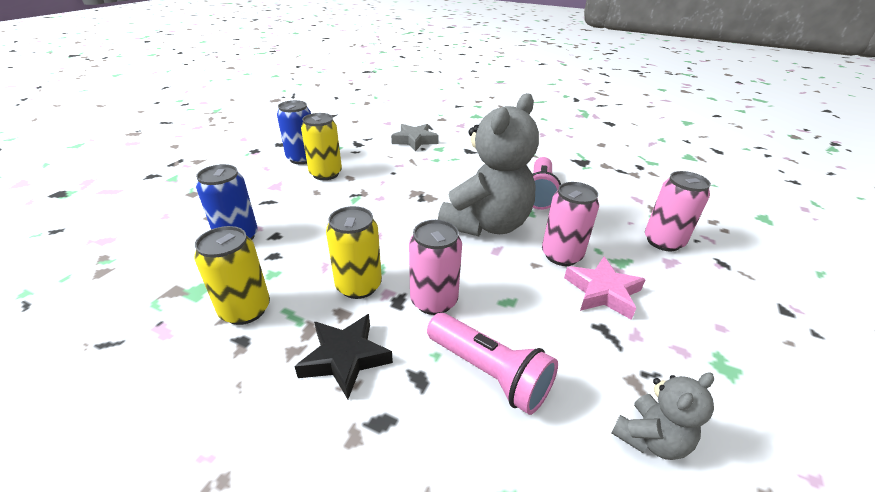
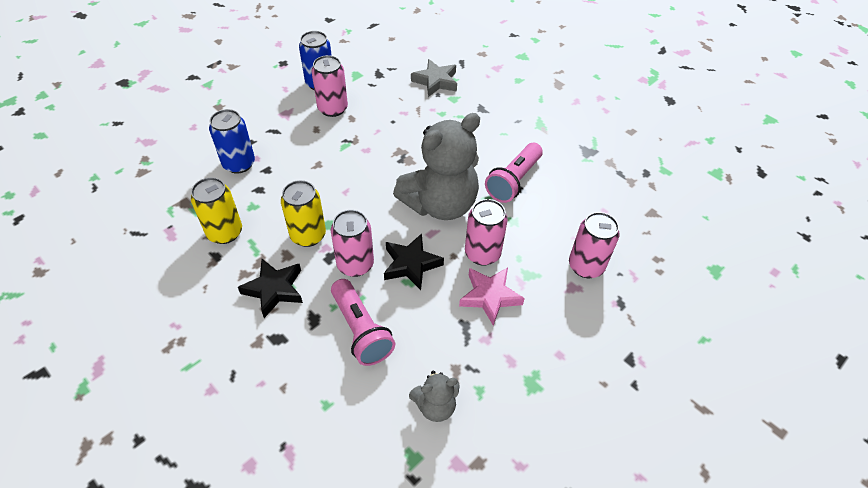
camera: 20 degrees right, 15 degrees up
(326, 174) = (332, 108): yellow can -> pink can
(497, 284) = (411, 264): none -> black star

